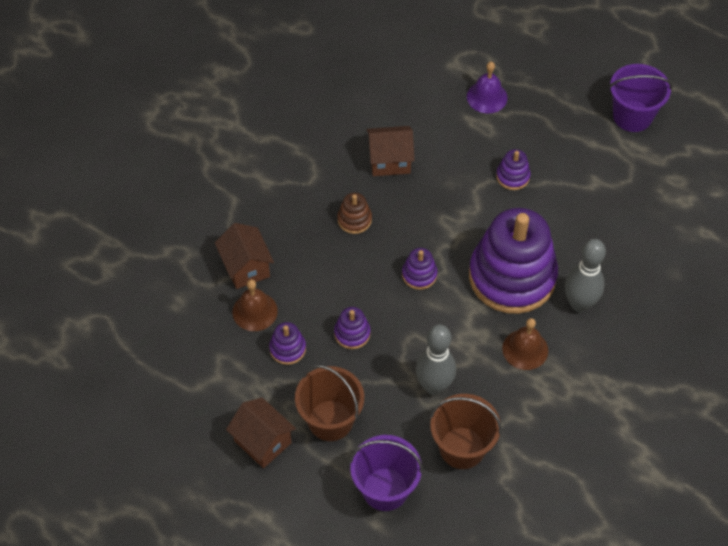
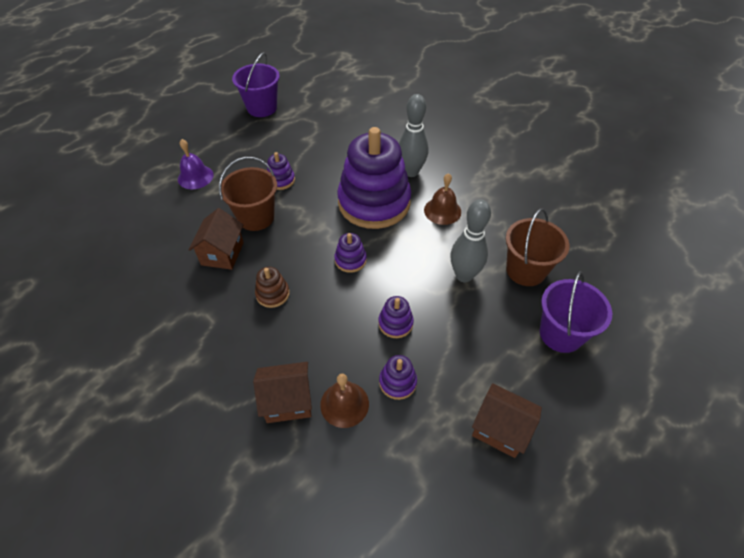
camera: 75 degrees left, 5 degrees down
(262, 442) = (500, 429): brown house -> brown house turned 60 degrees clockwise
(330, 420) = (485, 362): brown bucket -> brown bucket (256, 217)

